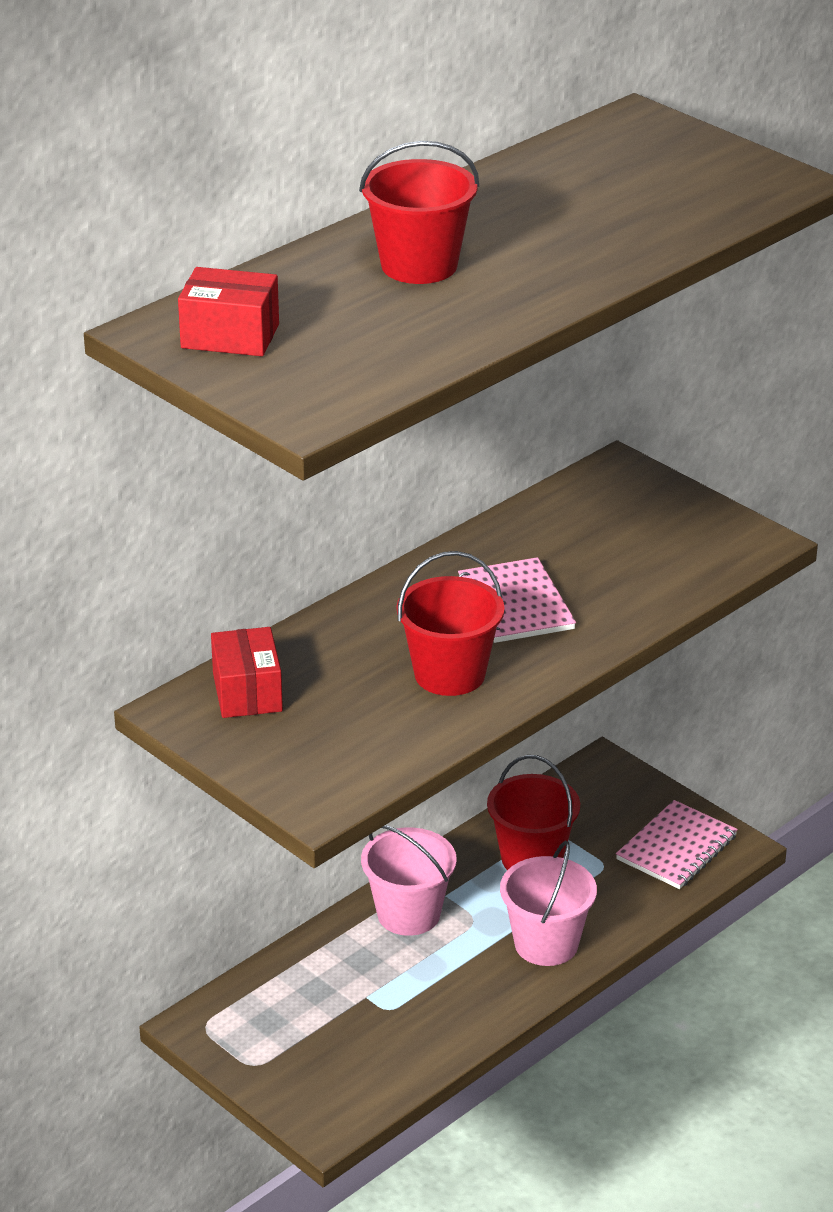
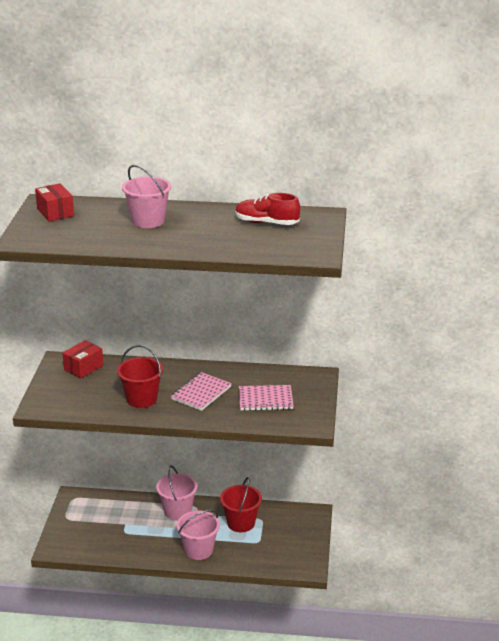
camera: 50 degrees right, 5 degrees down
(419, 265) = (148, 221): red bucket -> pink bucket
(595, 173) = (266, 223): none -> red shoe
(676, 848) = (290, 554): pink notebook -> pink notebook (265, 399)

